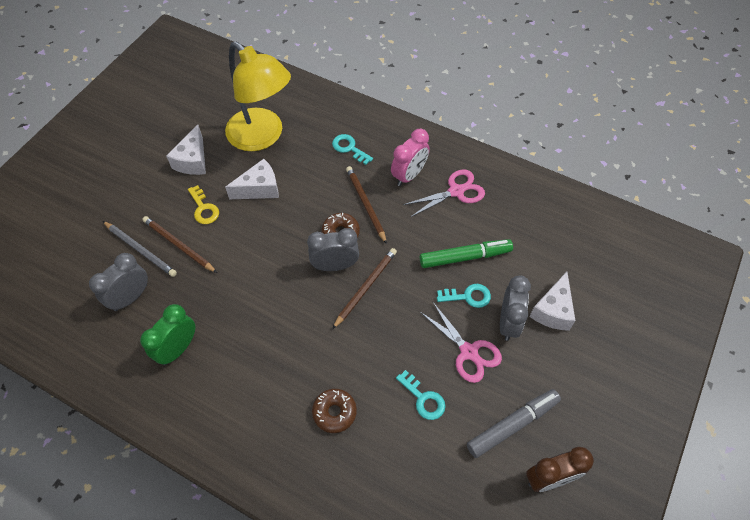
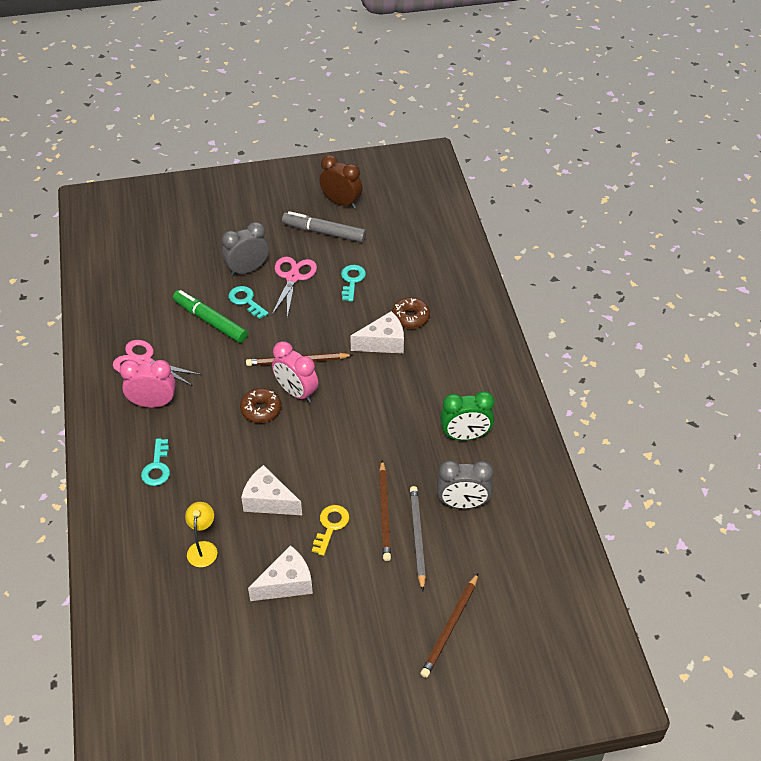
camera: 130 degrees left, 10 degrees down
(262, 137) = (203, 548): yellow lamp -> yellow lamp, size x0.41
(335, 265) = (296, 392): grey clock -> pink clock
(365, 204) = (214, 412): brown pencil -> brown pencil (450, 627)
(552, 310) = (213, 253): white cheese -> white cheese (383, 343)

